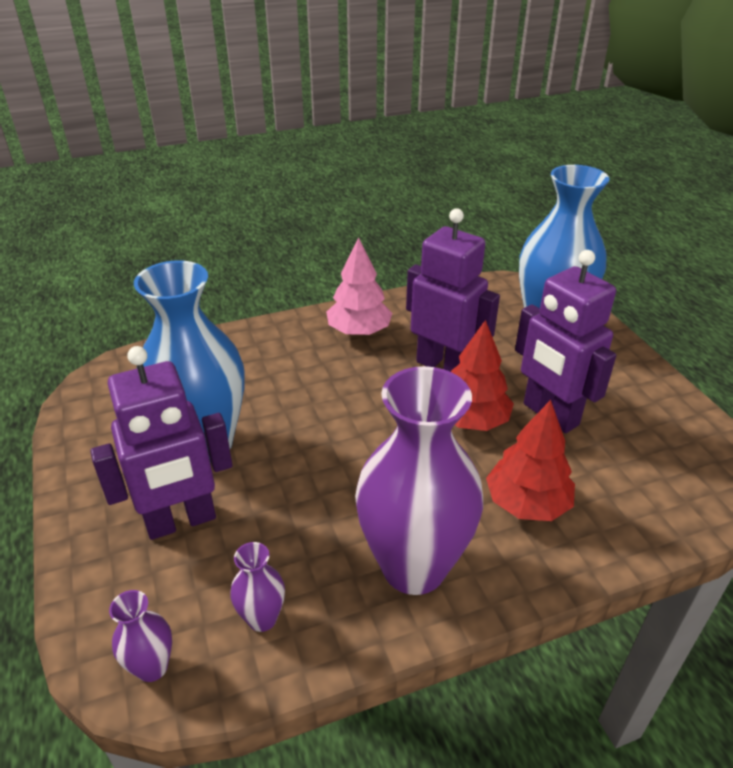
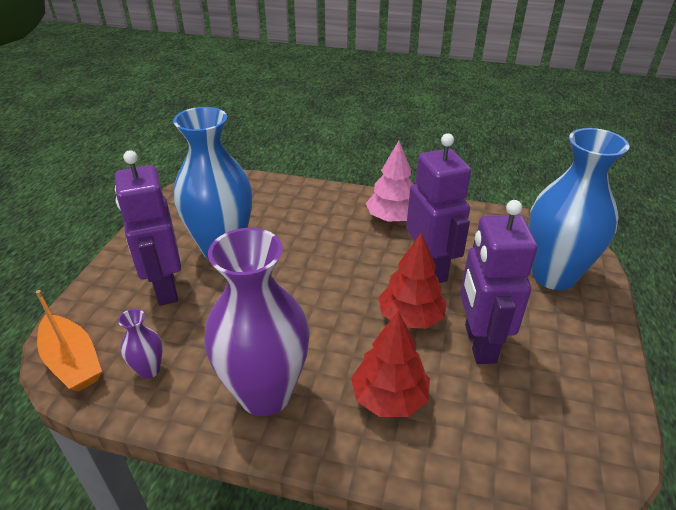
camera: 35 degrees right, 0 degrees up
(152, 667) = (72, 361): purple vase -> orange boat
(181, 521) = (165, 288): purple robot -> purple robot turned 60 degrees clockwise

